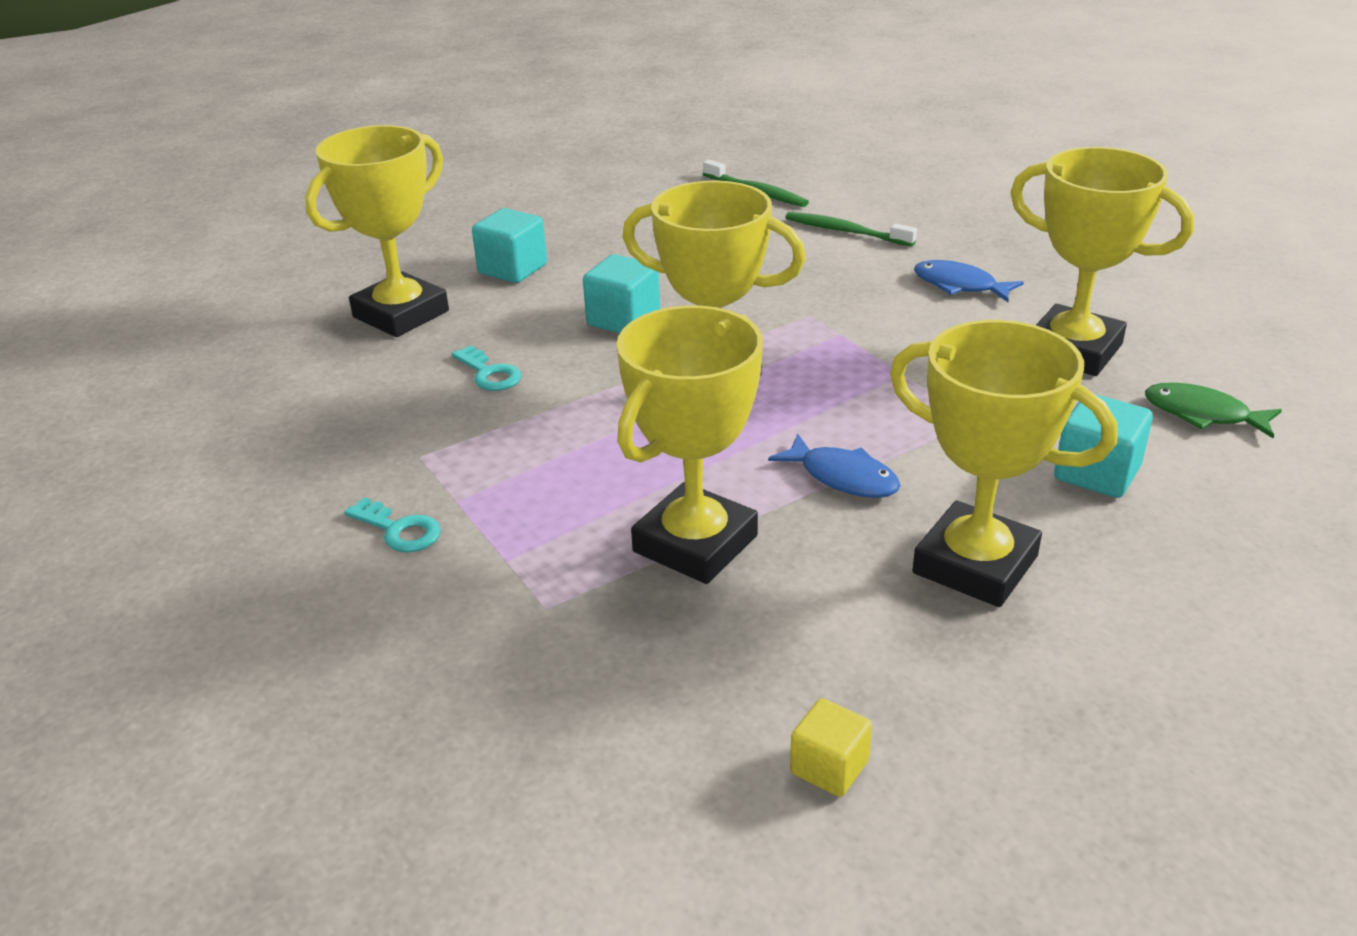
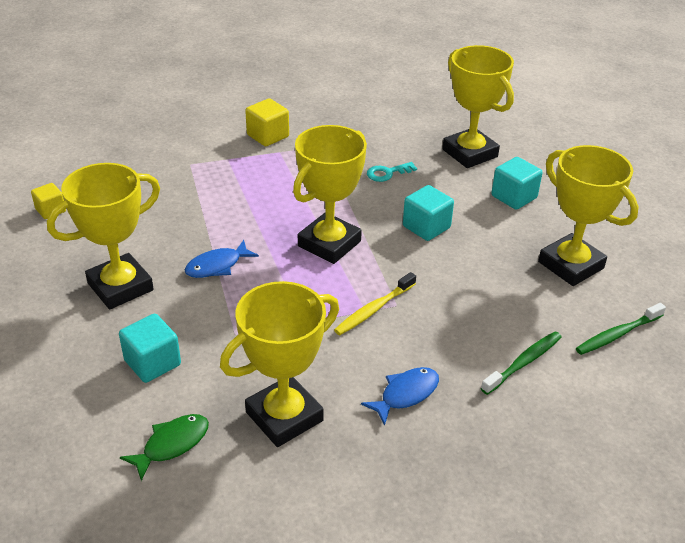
camera: 105 degrees right, 5 degrees up
(399, 530) = (268, 136): turquoise key -> yellow cube
(695, 544) = (200, 208): yellow trophy -> yellow trophy (571, 265)
(833, 328) = (374, 309): none -> yellow toothbrush

